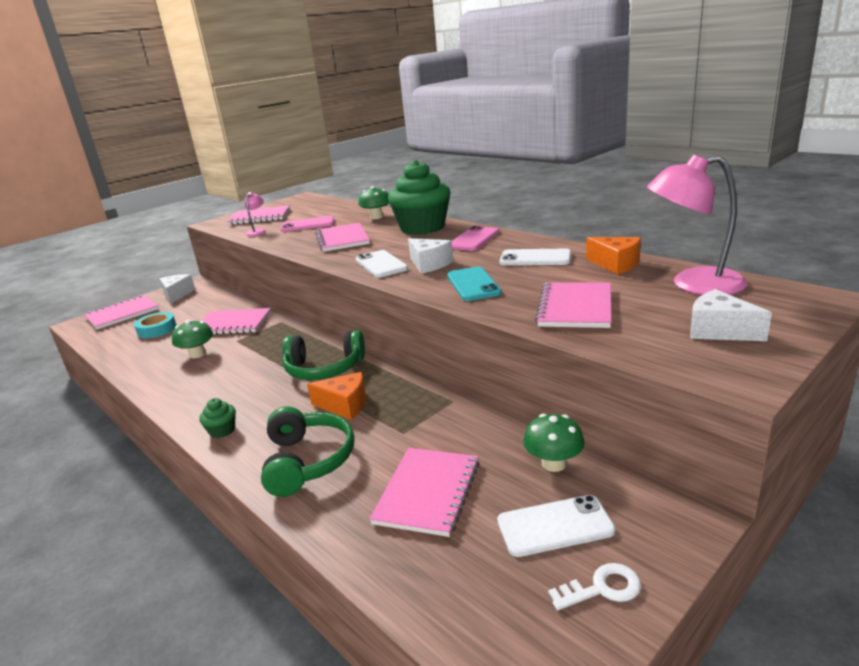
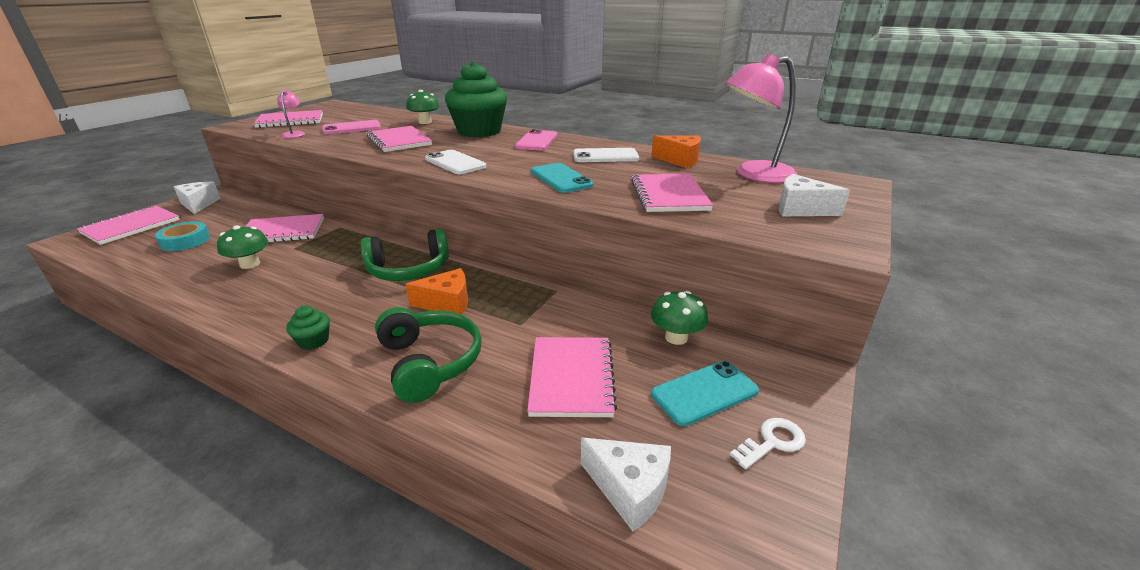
camera: 20 degrees left, 5 degrees up
(429, 264) = (506, 162): white cheese -> white cheese (629, 489)
(555, 526) = (704, 393): white phone -> turquoise phone

